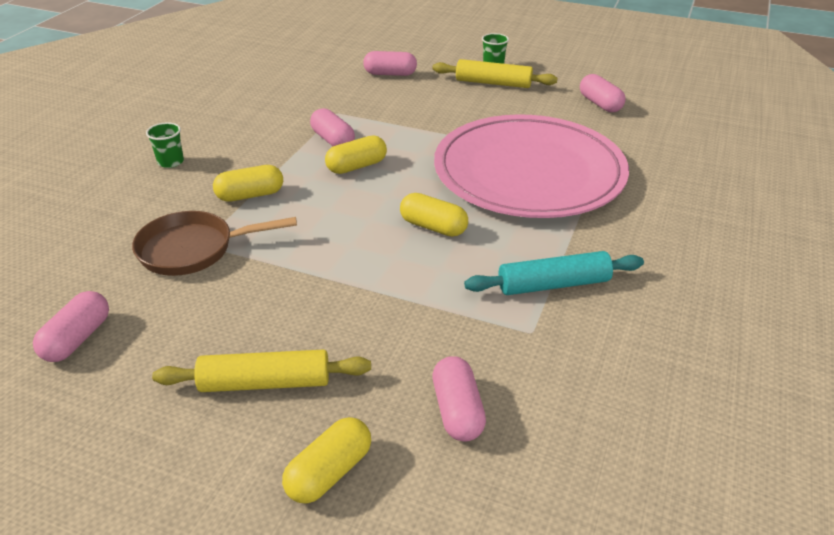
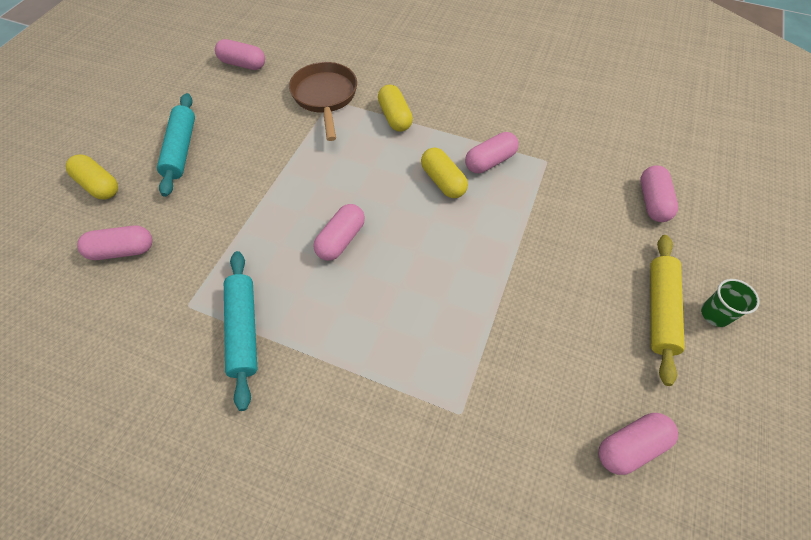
camera: 90 degrees right, 20 degrees up
(170, 162) = (443, 67): green cup -> none
(265, 383) = (181, 149): yellow rolling pin -> turquoise rolling pin
(433, 227) = (341, 240): yellow capsule -> pink capsule
(529, 172) = (437, 330): pink plate -> none

